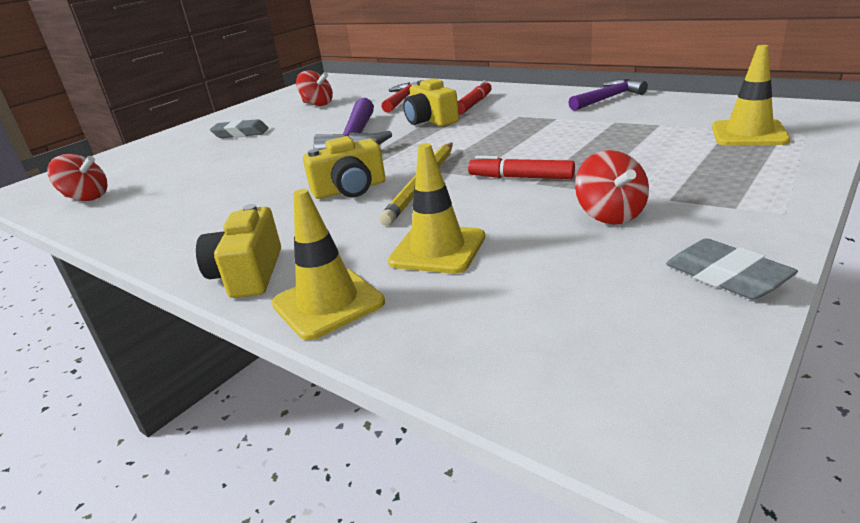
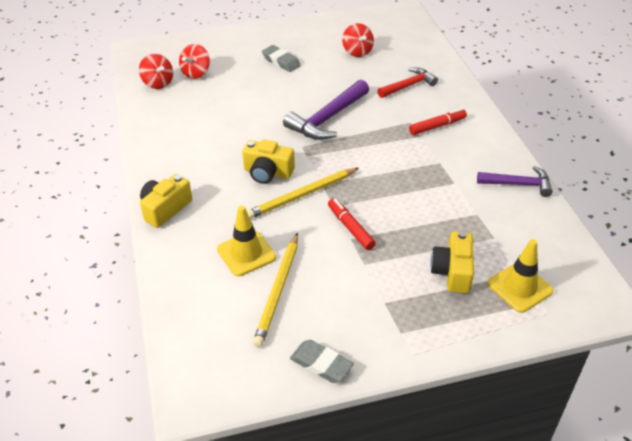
camera: 35 degrees right, 15 degrees up
(328, 303) = (172, 253): yellow traffic cone -> none
(431, 121) = (388, 128): yellow camera -> yellow camera (452, 272)
(540, 254) = (278, 291): none -> yellow pencil
(610, 215) = (342, 291): red spinning top -> red spinning top (196, 73)
(726, 276) = (321, 364): grey eraser -> grey eraser turned 60 degrees counterclockwise

